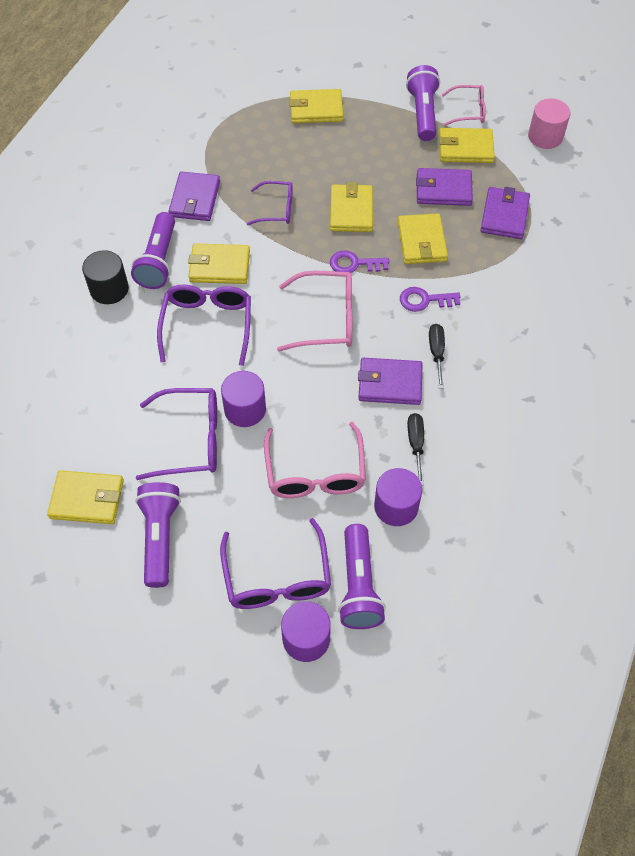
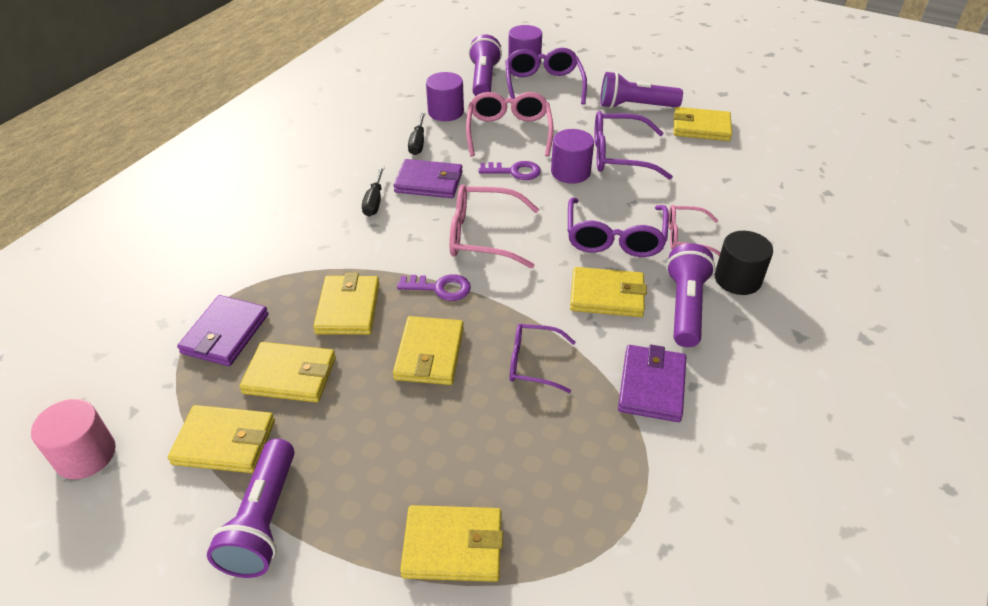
camera: 175 degrees left, 15 degrees down
(160, 537) = (635, 106): purple flashlight -> purple flashlight turned 90 degrees clockwise
(424, 300) = (369, 246): purple key -> purple key (514, 171)
(443, 190) = (290, 375): purple wallet -> yellow wallet
(468, 111) = (182, 519): pink glasses -> pink glasses (687, 237)

